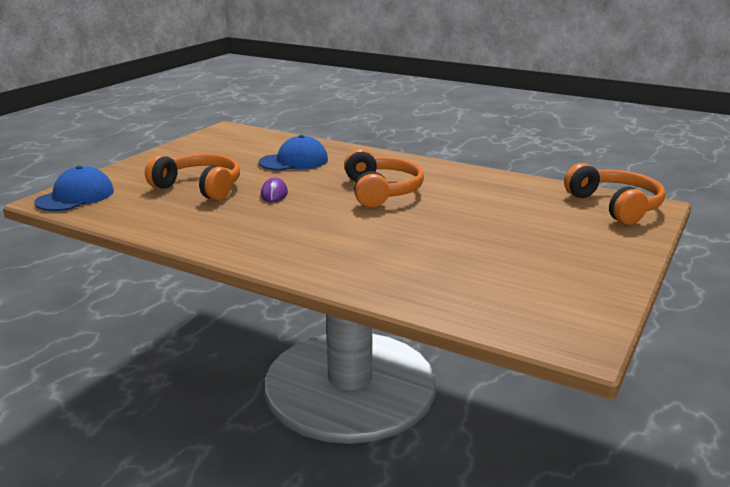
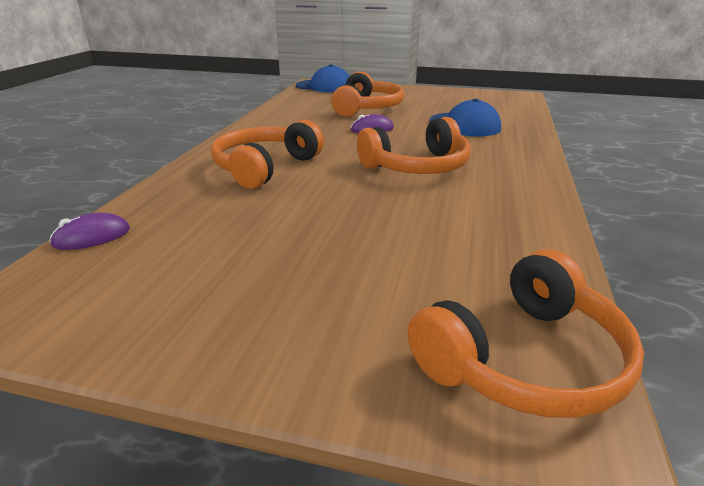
camera: 75 degrees right, 5 degrees up
(348, 244) = (265, 167): none -> orange headphones
(469, 318) = (92, 237): none -> purple mouse

